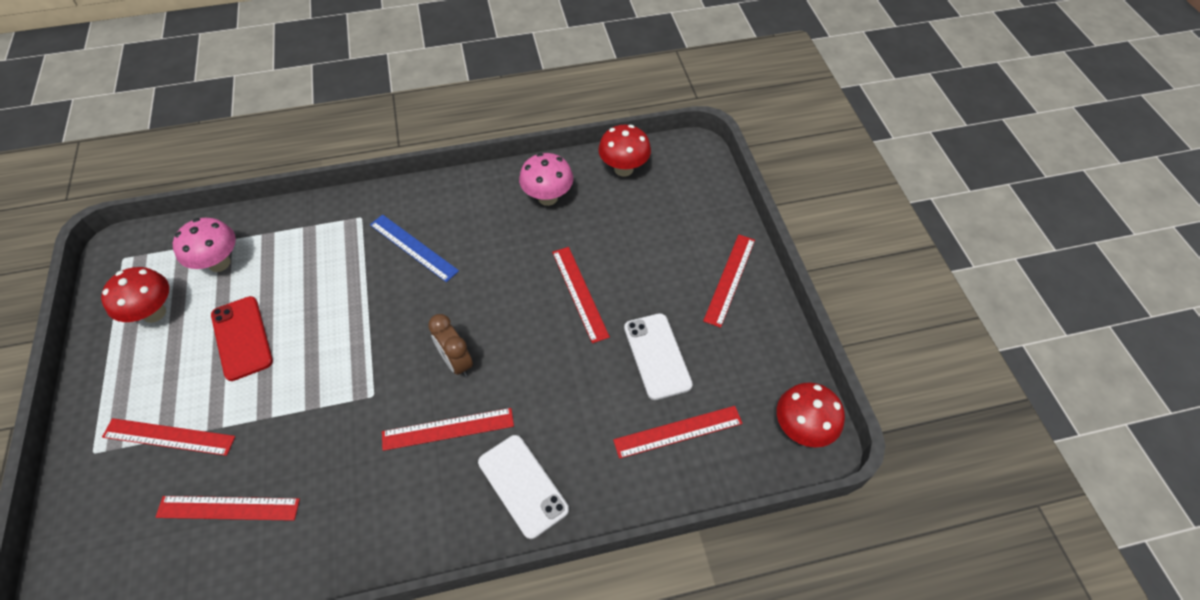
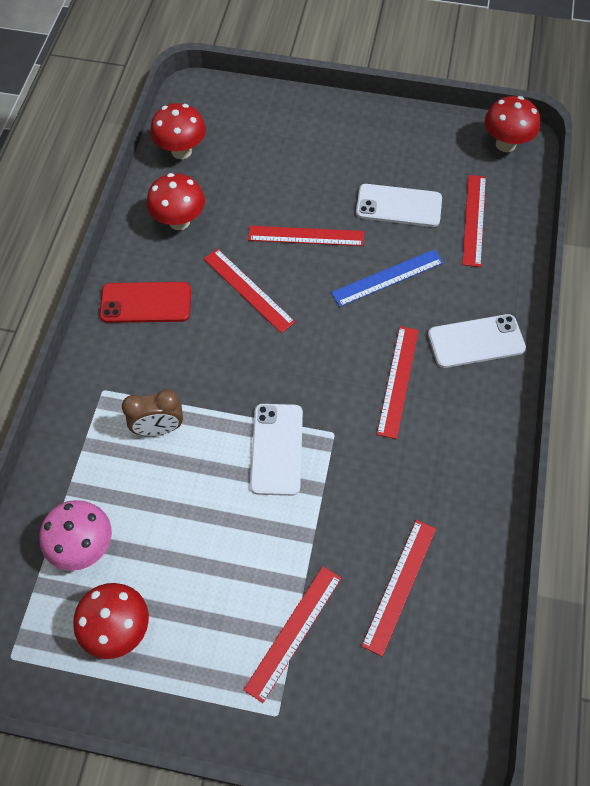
camera: 65 degrees left, 5 degrees up
(242, 338) = (203, 540): red phone -> red phone (146, 303)
(342, 357) = (277, 449): none -> white phone
(413, 247) = (174, 352): blue ruler -> blue ruler (387, 277)
(456, 362) = (331, 354): brown clock -> brown clock (158, 428)
(547, 197) = (179, 221): pink mushroom -> red mushroom
(729, 279) = (349, 128): red ruler -> red ruler (248, 290)

